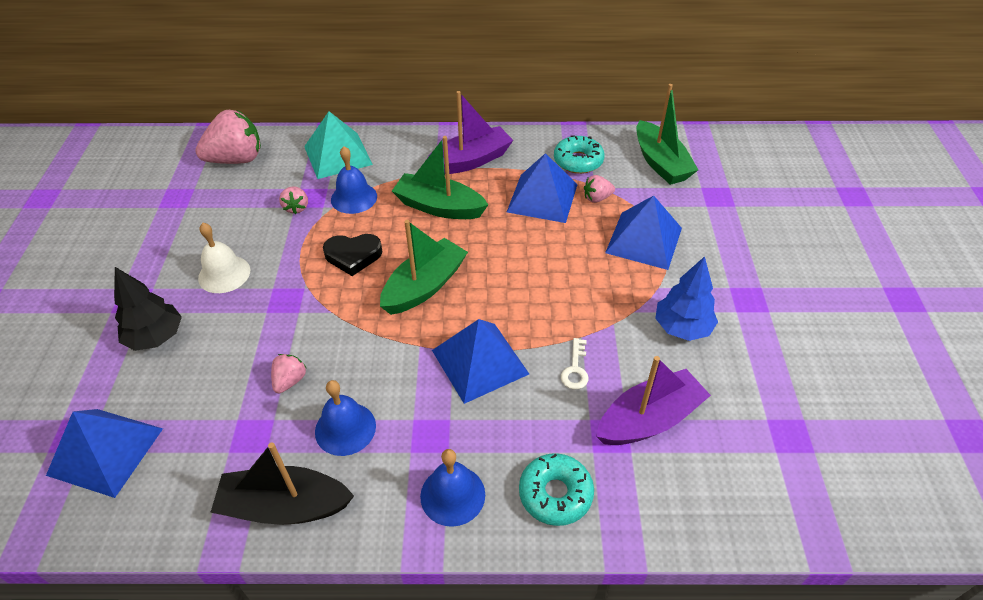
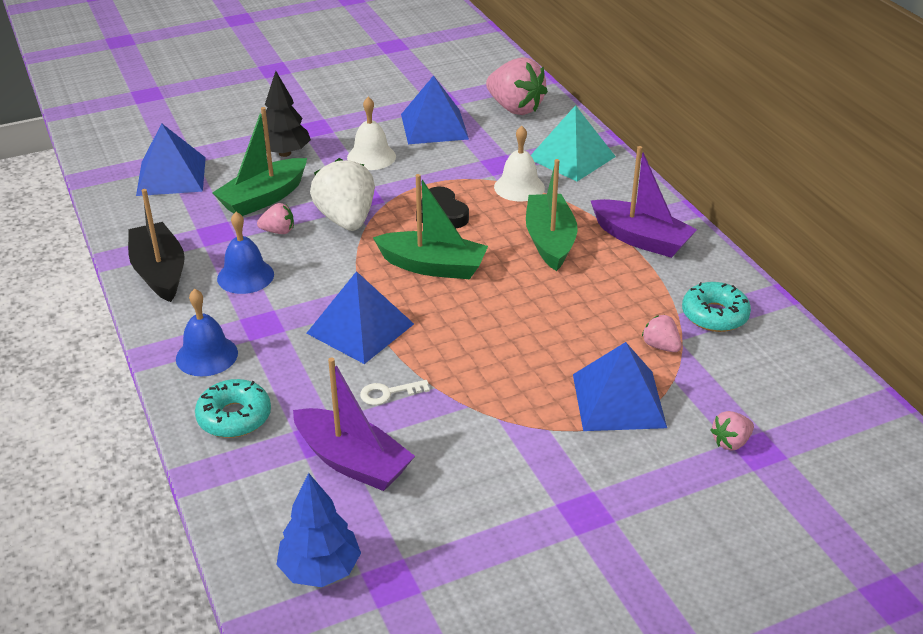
camera: 65 degrees right, 10 degrees down
(296, 207) = (479, 161): pink strawberry -> pink strawberry (731, 442)
(311, 323) = (346, 220): none -> white strawberry
(354, 198) = (519, 187): blue bell -> white bell
(542, 198) = (625, 305): blue pyramid -> blue pyramid (434, 126)
(660, 163) = (777, 384): green boat -> green boat (263, 198)
(682, 328) = (497, 461): blue tree -> blue tree (320, 569)

